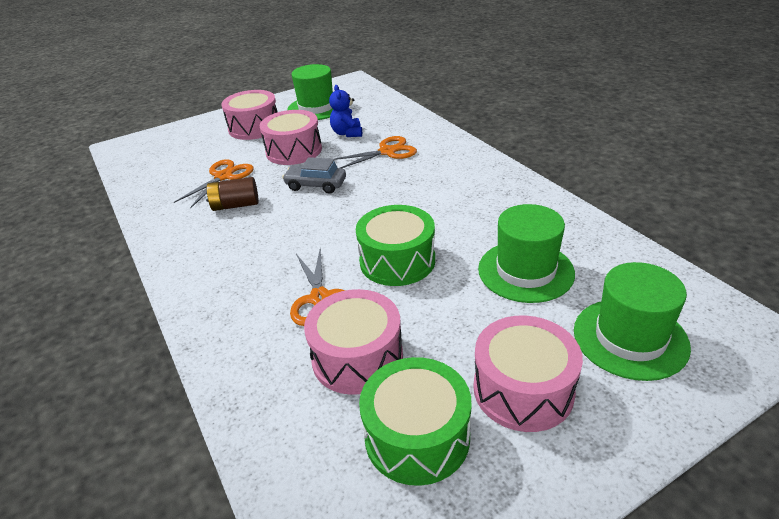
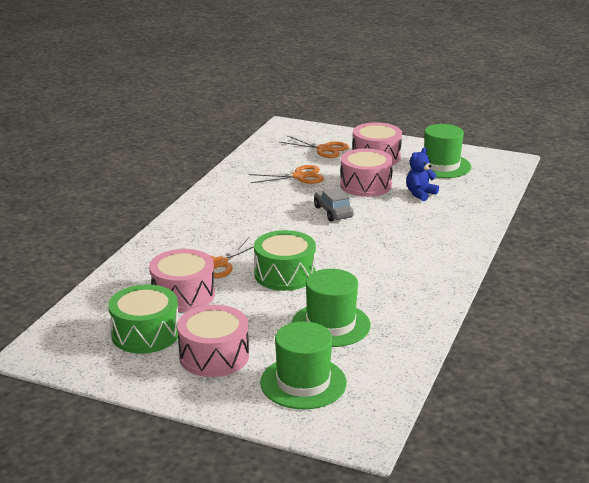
camera: 50 degrees right, 10 degrees down
(235, 205) = (273, 196): brown battery -> none
(387, 152) = (415, 220): orange scissors -> orange scissors (324, 149)

